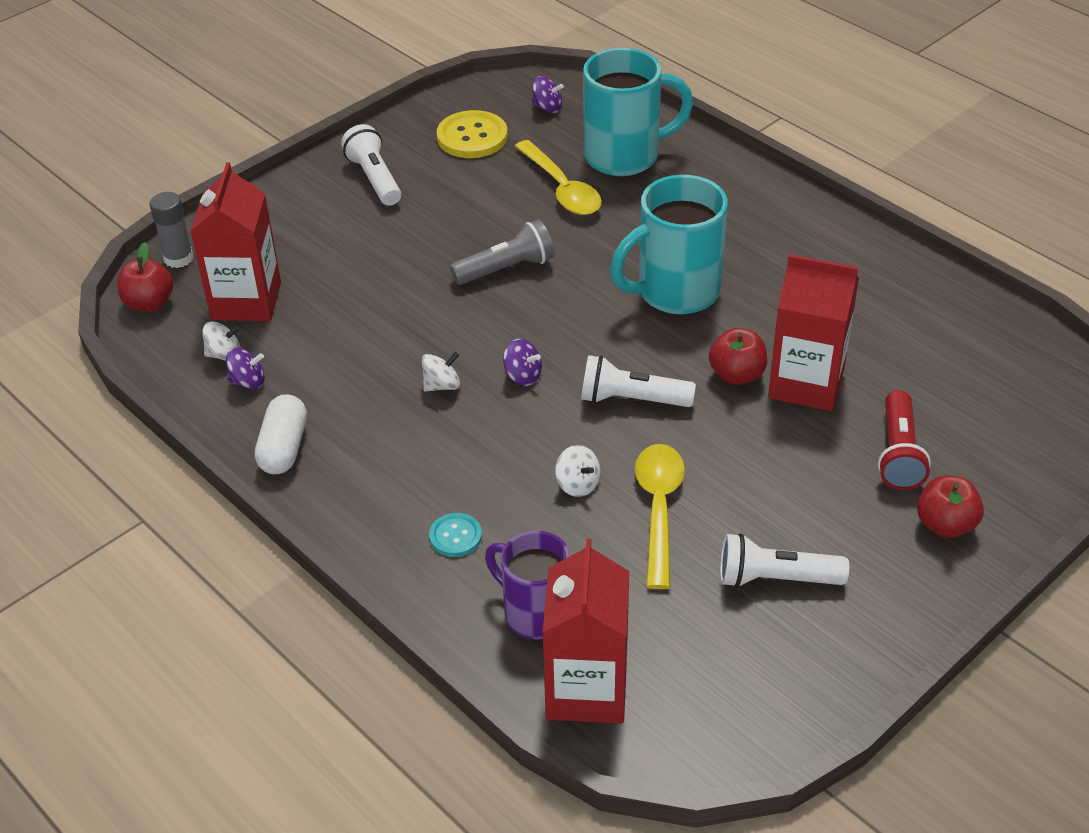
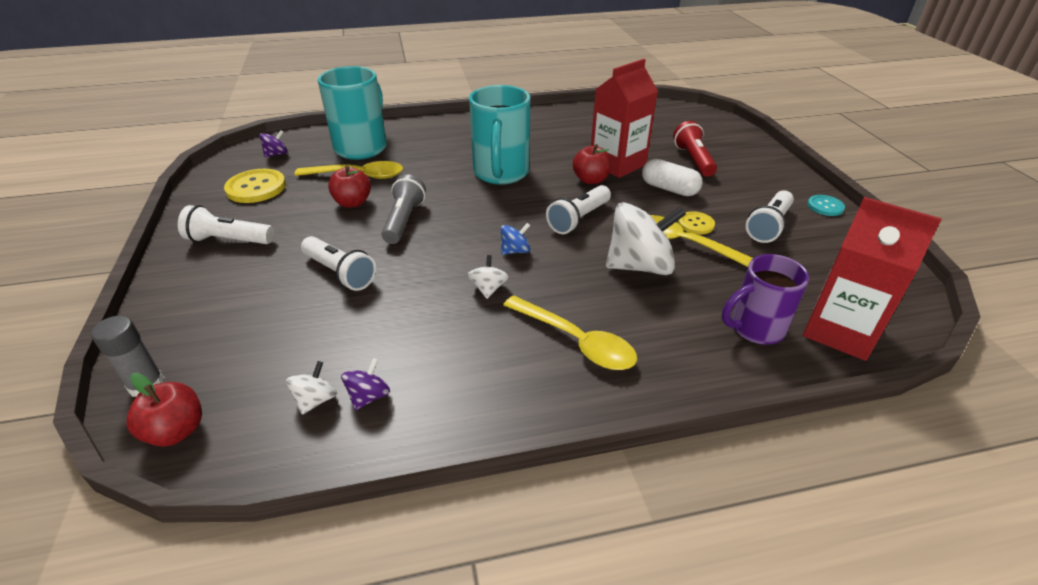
camera: 60 degrees left, 5 degrees down
(246, 301) = (266, 359): red carton -> none
(283, 448) = (475, 403): white capsule -> white capsule (669, 189)
(385, 276) = (340, 273): none -> white flashlight
(409, 480) = (575, 341): none -> yellow spoon
(455, 536) = (653, 339): turquoise button -> turquoise button (825, 206)
(523, 376) = (515, 251): purple spinning top -> blue spinning top
(577, 484) = (640, 266): white spinning top -> white spinning top, size x2.19
(715, 506) = (696, 224): none -> yellow button
(898, 454) = (693, 160): red flashlight -> red flashlight turned 135 degrees counterclockwise
(945, 524) = (754, 166): red apple -> red apple (353, 203)

